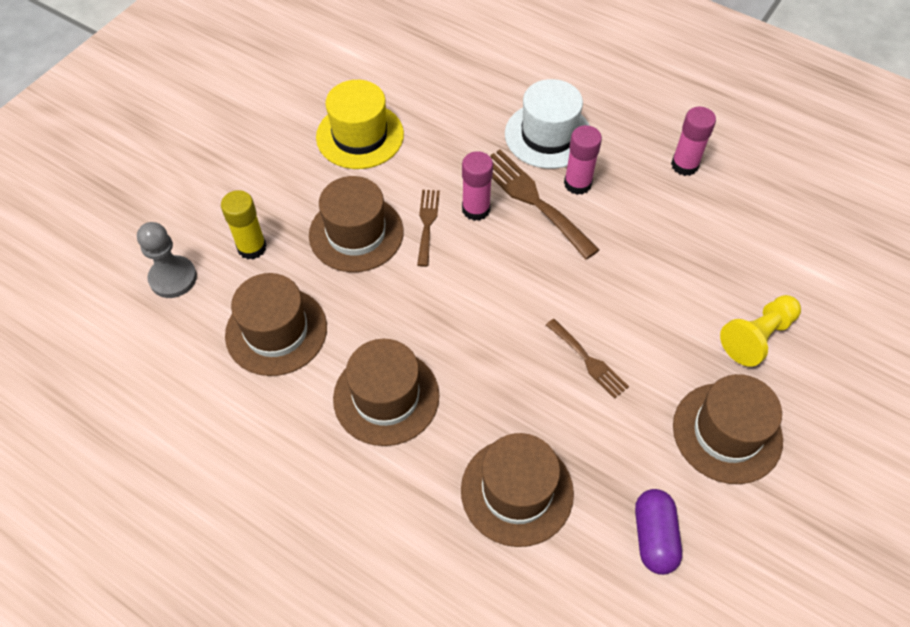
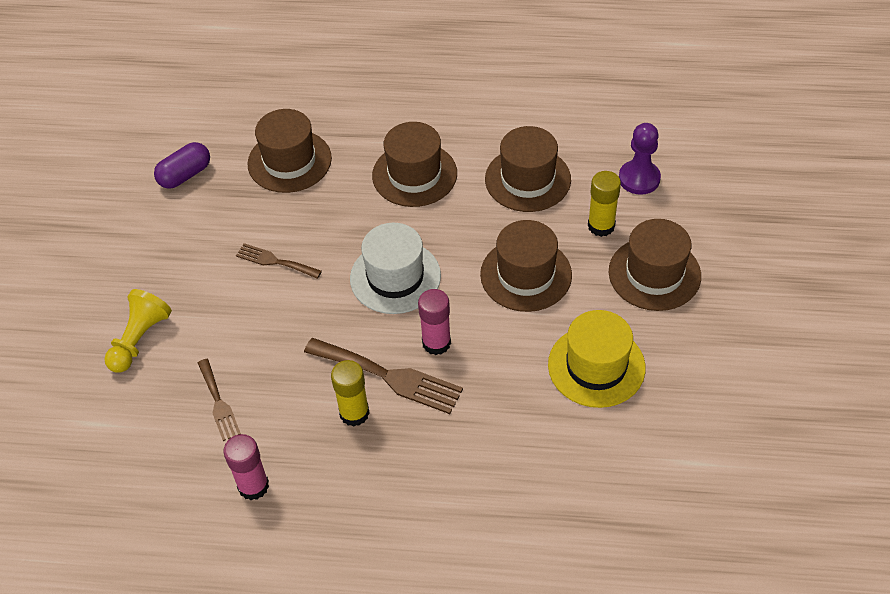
camera: 155 degrees right, 5 degrees down
(173, 278) = (639, 179): grey pawn -> purple pawn
(427, 223) = (471, 310): brown fork -> brown fork (218, 403)
(548, 135) = (411, 456): white hat -> white hat (395, 277)
(577, 184) = (354, 413): pink glue stick -> yellow glue stick
(654, 537) = (185, 175): purple capsule -> purple capsule turned 75 degrees clockwise
(727, 432) = (149, 257): brown hat -> brown hat (654, 274)

